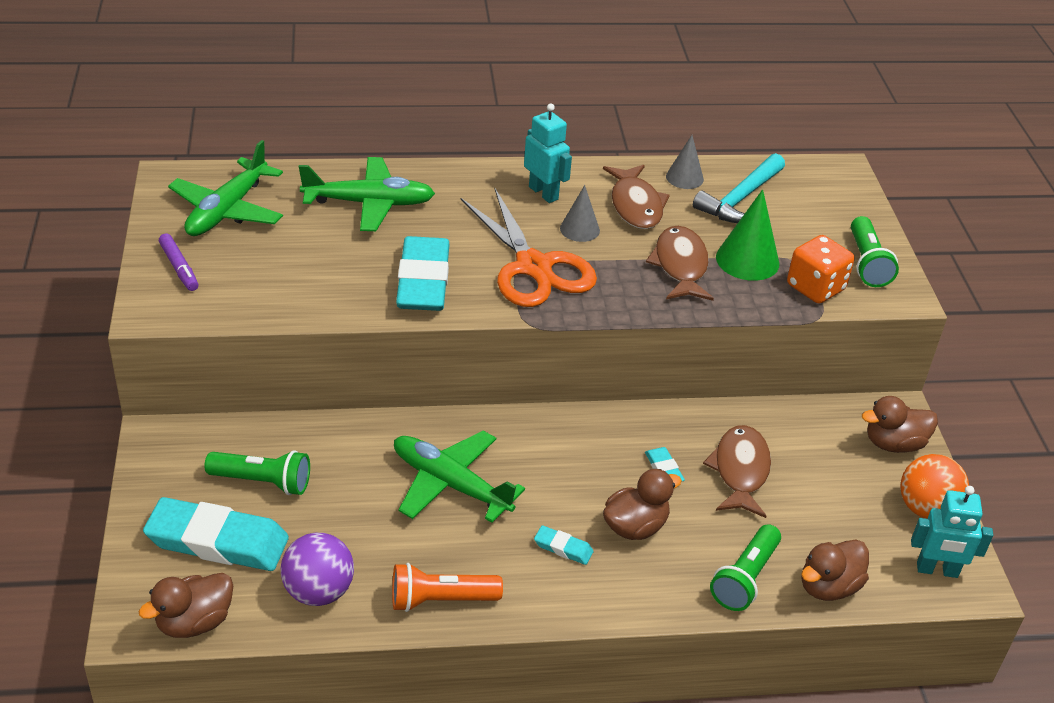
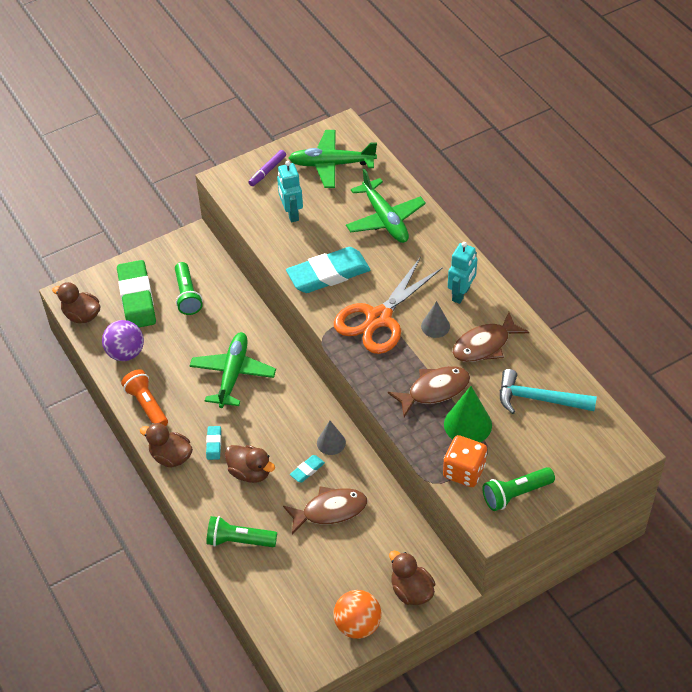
camera: 70 degrees right, 10 degrees up
(217, 541) = (137, 298): turquoise eraser -> green eraser
(684, 178) = (540, 360): grey cone -> grey cone (331, 442)
(828, 587) = (256, 586): brown duck -> brown duck (171, 457)
(937, 570) = (303, 644): turquoise robot -> turquoise robot (291, 213)

